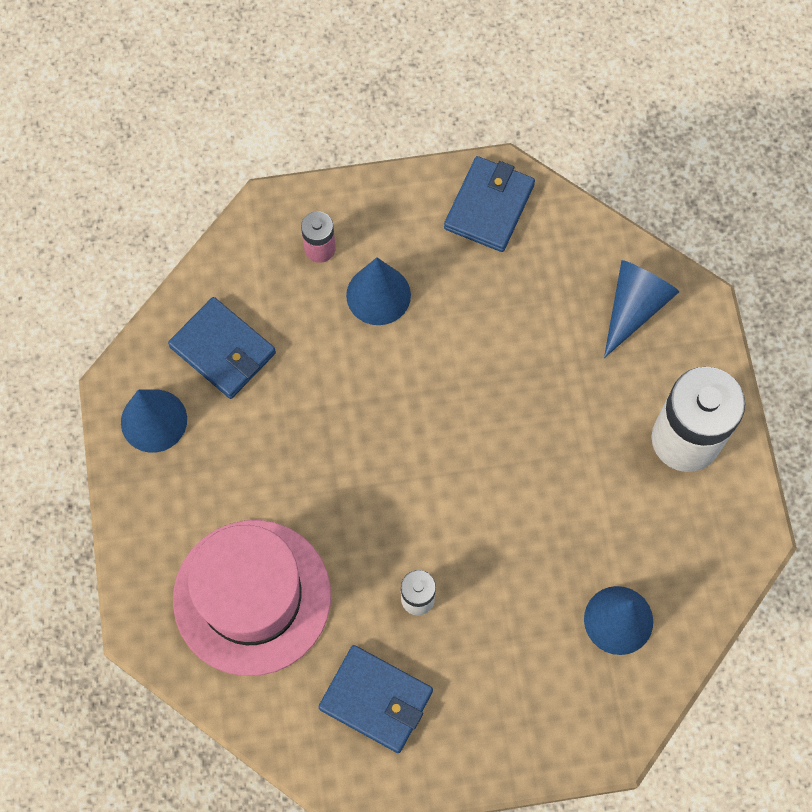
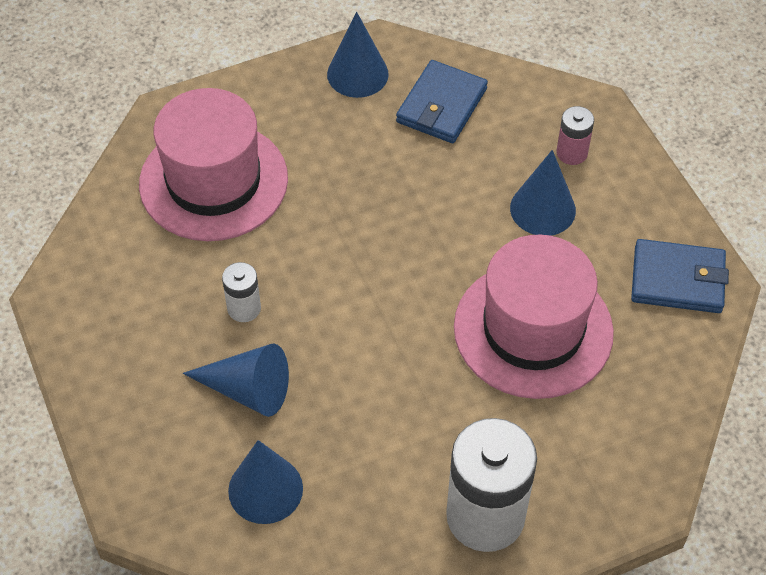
camera: 75 degrees right, 15 degrees down
(376, 700) = (138, 296): blue wallet -> none
(509, 344) = (533, 329): none -> pink hat
(634, 307) = (619, 436): blue cone -> blue cone (247, 390)

